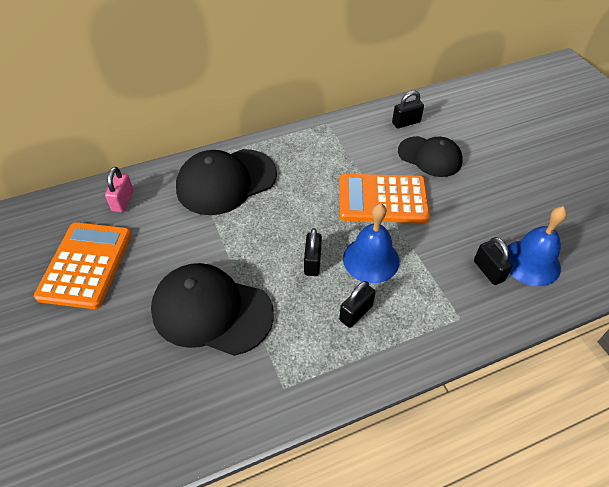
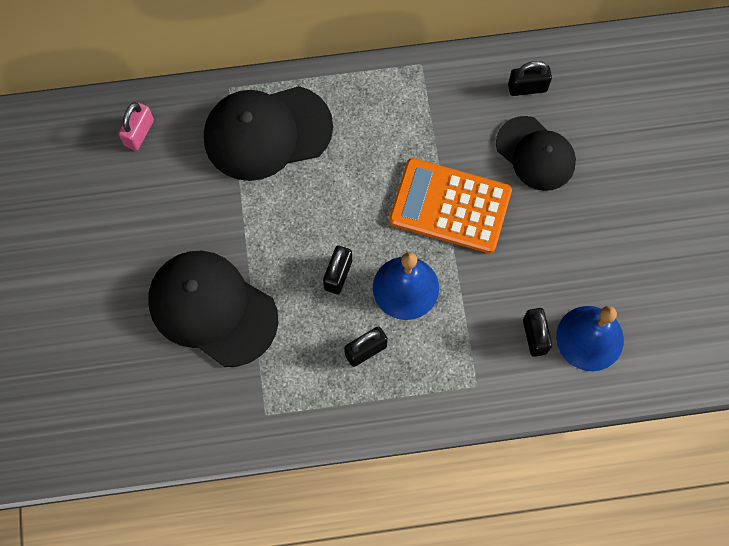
camera: 15 degrees right, 20 degrees up
(85, 265) = (87, 215): orange calculator -> none

